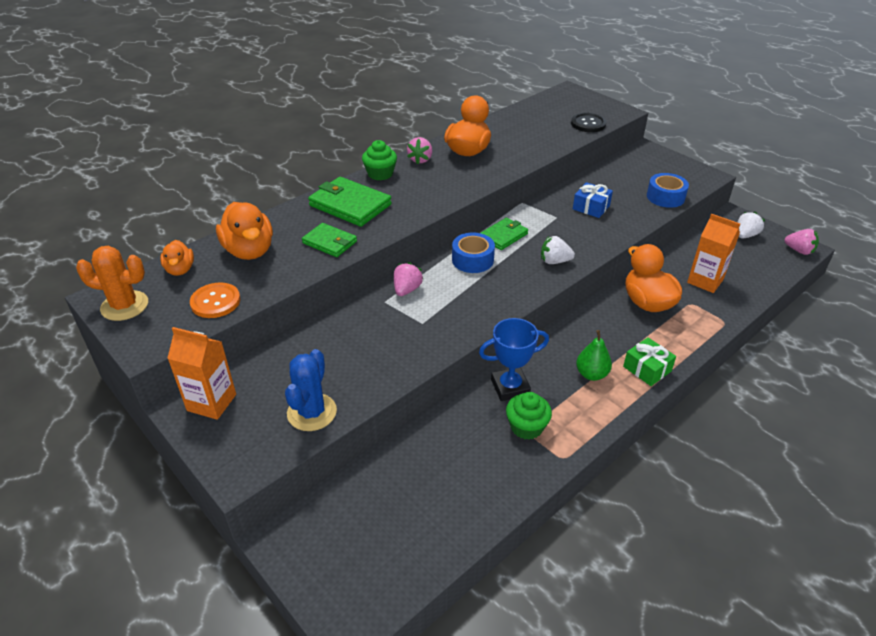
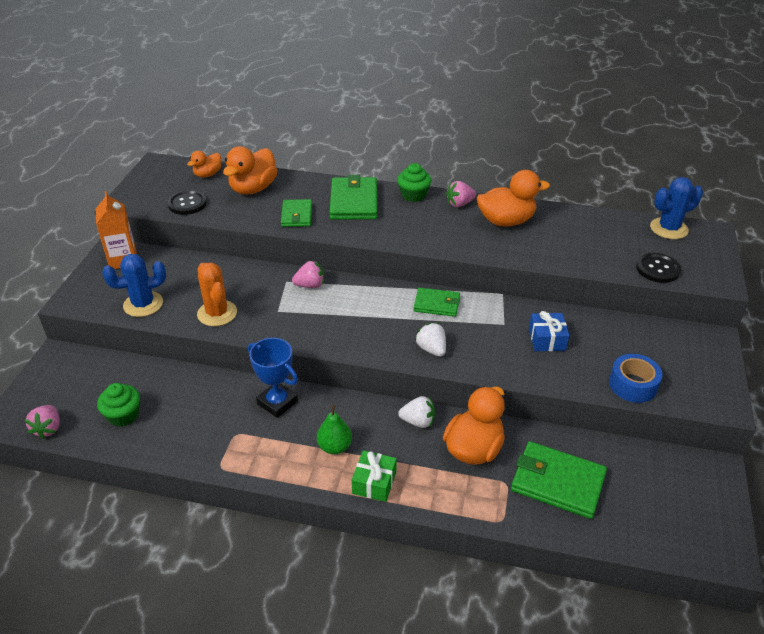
camera: 55 degrees right, 0 degrees up
(124, 306) = (155, 175): orange cactus -> orange cactus (217, 313)
(215, 302) = (187, 204): orange button -> black button
(472, 260) = (383, 301): blue tape -> none
(526, 427) = (239, 431): green cupcake -> green cupcake (123, 415)
(549, 101) = (669, 229): none -> blue cactus
(705, 281) = (557, 482): orange carton -> green wallet
(745, 235) = (687, 491): white strawberry -> white strawberry (418, 421)
(799, 251) = (714, 553): pink strawberry -> pink strawberry (48, 428)

